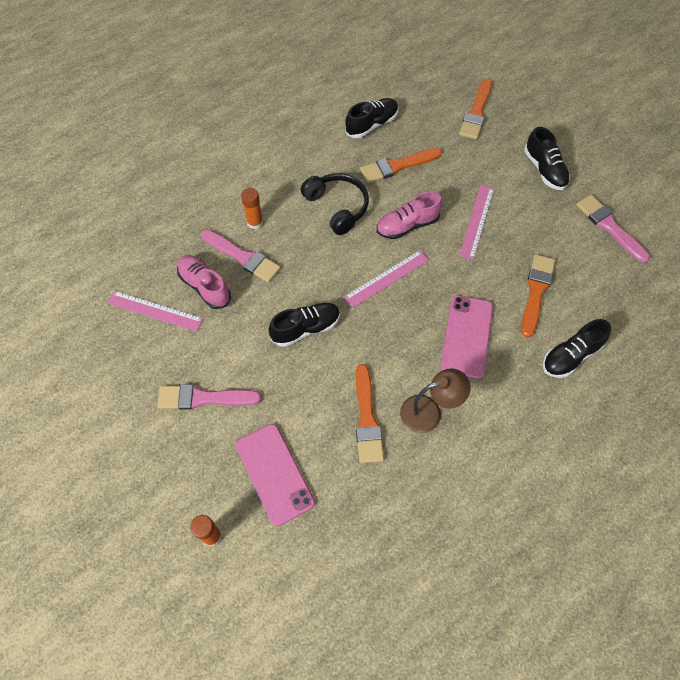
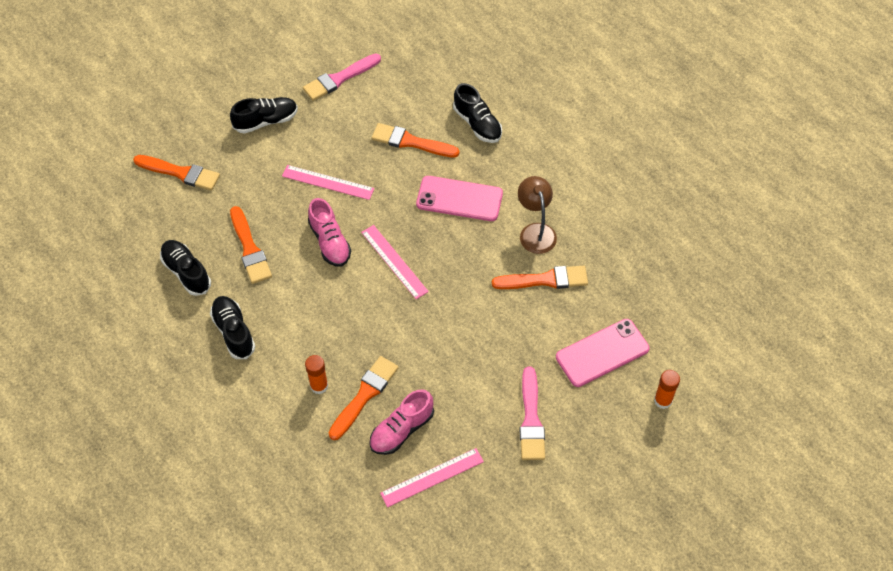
camera: 90 degrees left, 5 degrees down
(155, 311) = (432, 477): pink ruler -> pink ruler turned 45 degrees clockwise
(242, 257) = (364, 395): pink brush -> orange brush
(306, 328) = (452, 332): black shoe -> black shoe (234, 332)
(337, 207) = (302, 306): black headphones -> none

